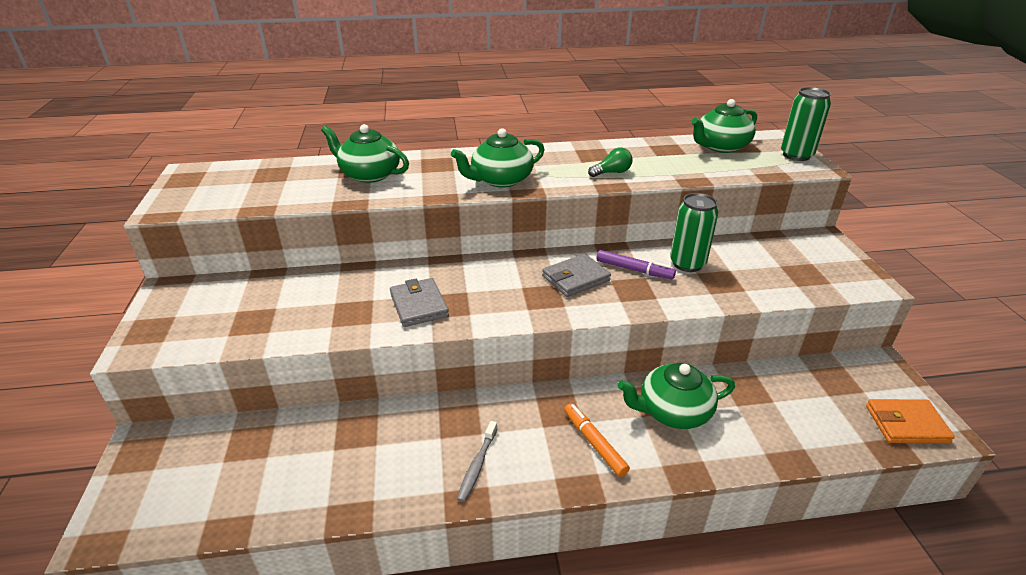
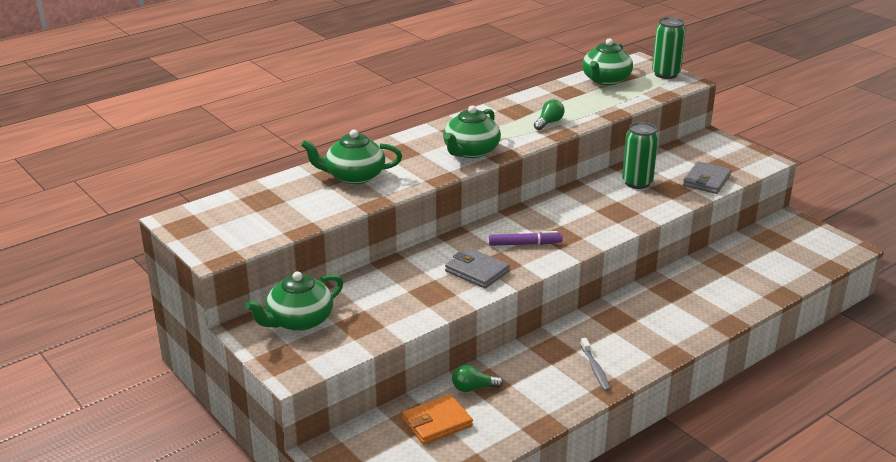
camera: 30 degrees left, 5 degrees down
(338, 431) = (473, 388): none -> green light bulb
(575, 278) = (570, 217): grey wallet -> grey wallet (706, 181)
(594, 443) = (657, 329): orange marker -> none
(634, 270) = (605, 198): purple marker -> purple marker (525, 244)
(673, 411) = (688, 293): green teapot -> green teapot (299, 321)
(906, 424) = (828, 251): orange wallet -> orange wallet (437, 423)

